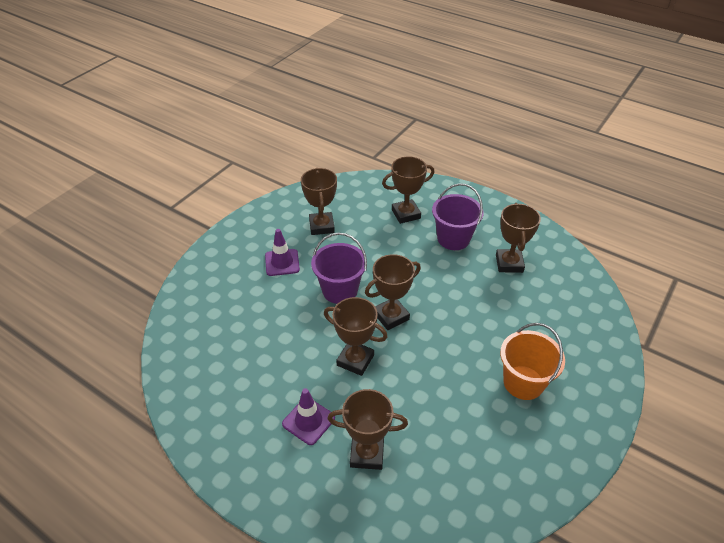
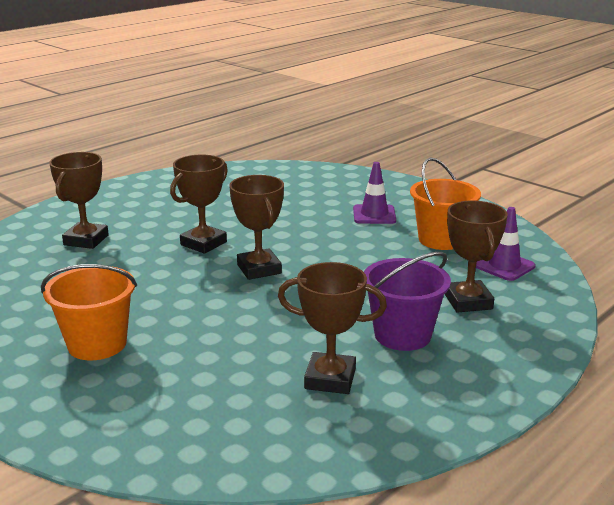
camera: 100 degrees right, 20 degrees down
(308, 421) = (144, 217): purple traffic cone -> purple traffic cone (504, 266)
(321, 226) = (441, 240): brown trophy -> orange bucket
(340, 290) = (316, 243): purple bucket -> none

